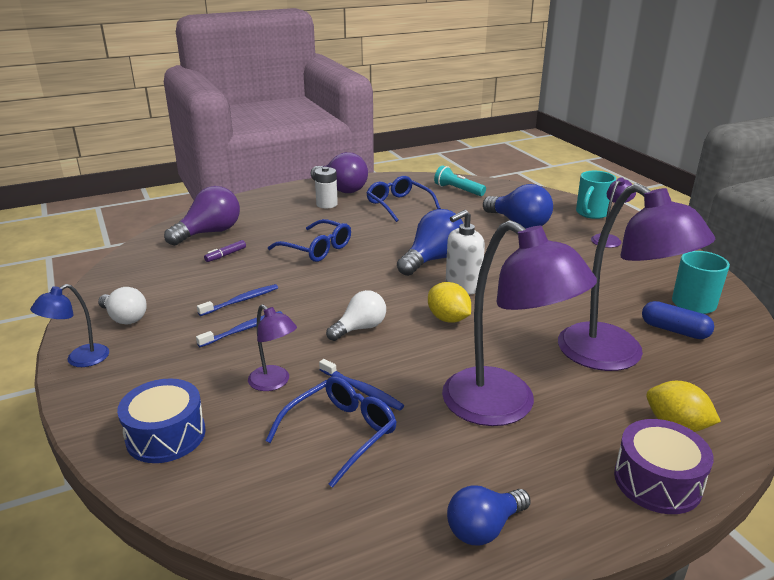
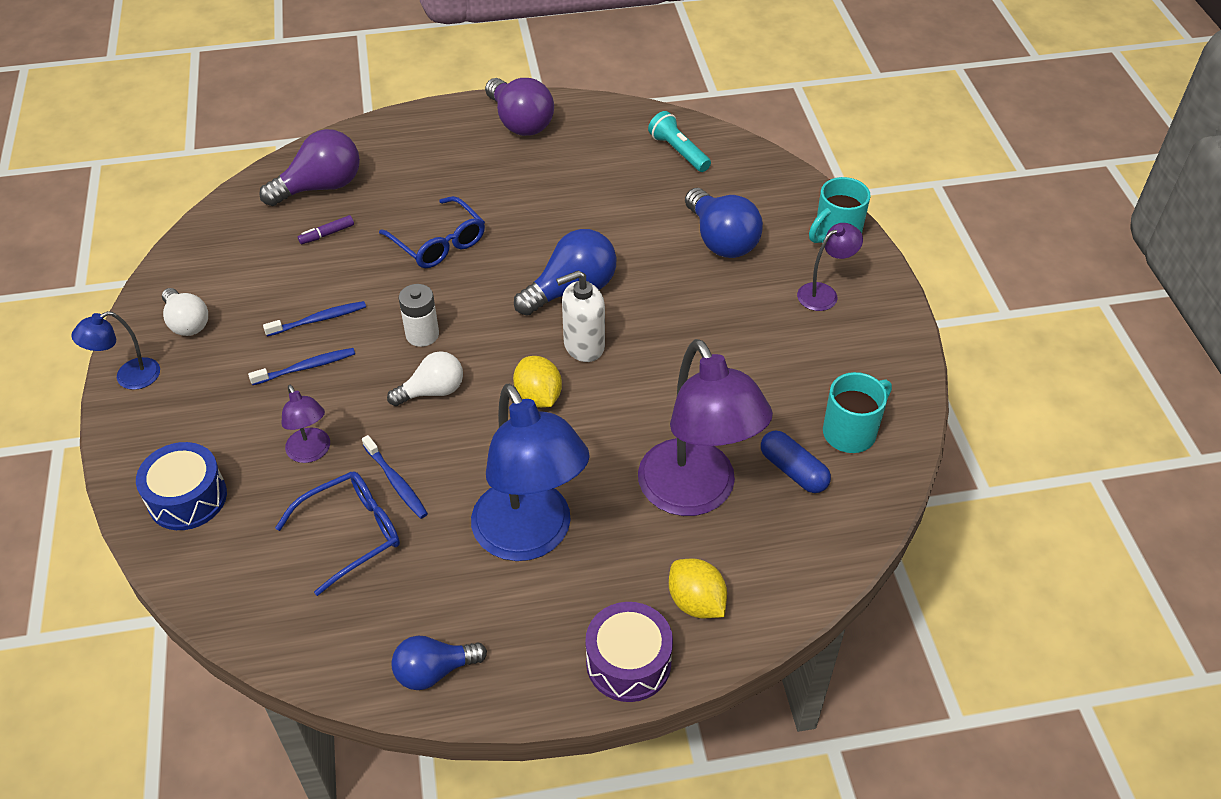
camera: 15 degrees right, 20 degrees up
(327, 204) = (487, 153): white battery -> white battery (422, 334)
(399, 205) = (581, 171): blue glasses -> none
(504, 407) = (530, 537): purple lamp -> blue lamp

